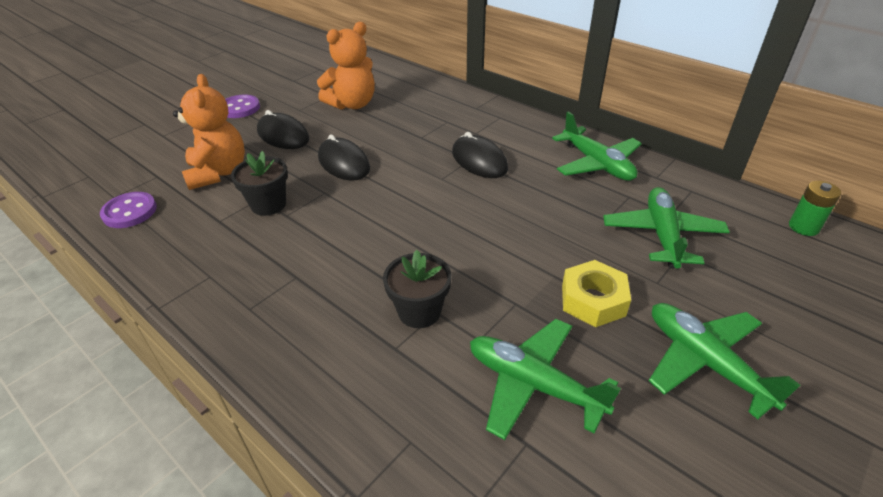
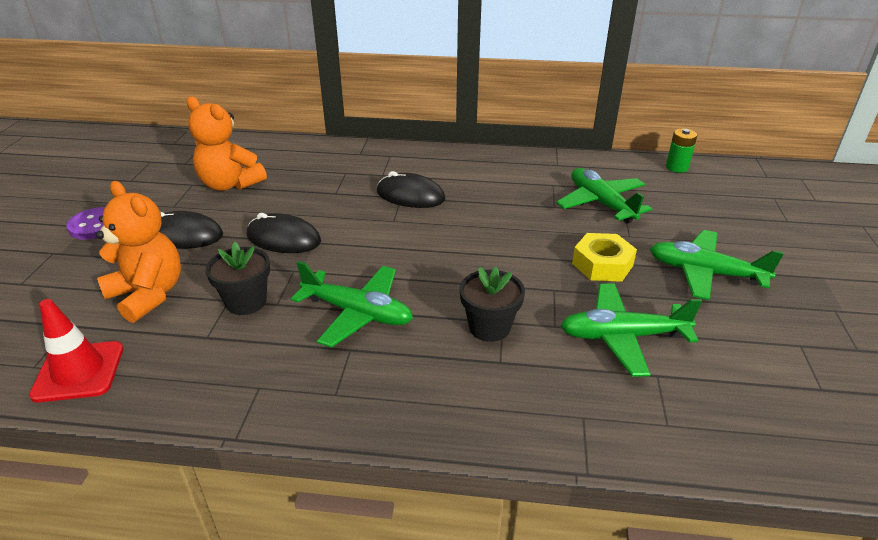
camera: 35 degrees left, 5 degrees down
(130, 212) = (79, 371): purple button -> red traffic cone
(352, 104) = (230, 184): orange teddy bear -> orange teddy bear turned 105 degrees clockwise
(596, 164) = (506, 168): green plane -> green plane (357, 313)

